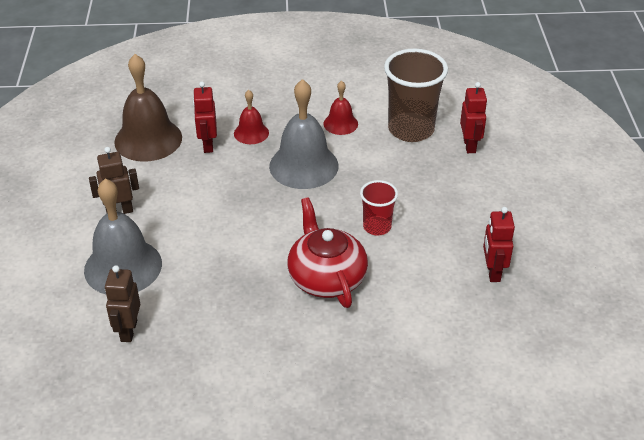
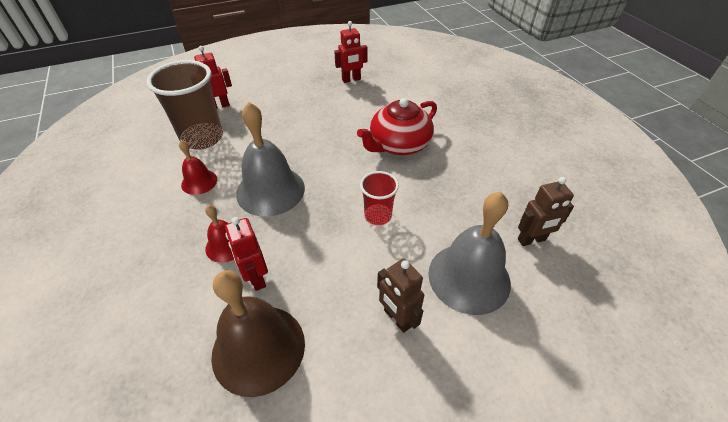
camera: 110 degrees left, 5 degrees up
(207, 145) = (256, 278): red robot -> red robot turned 90 degrees clockwise
(377, 227) = (332, 132): red cup -> red cup (378, 216)

